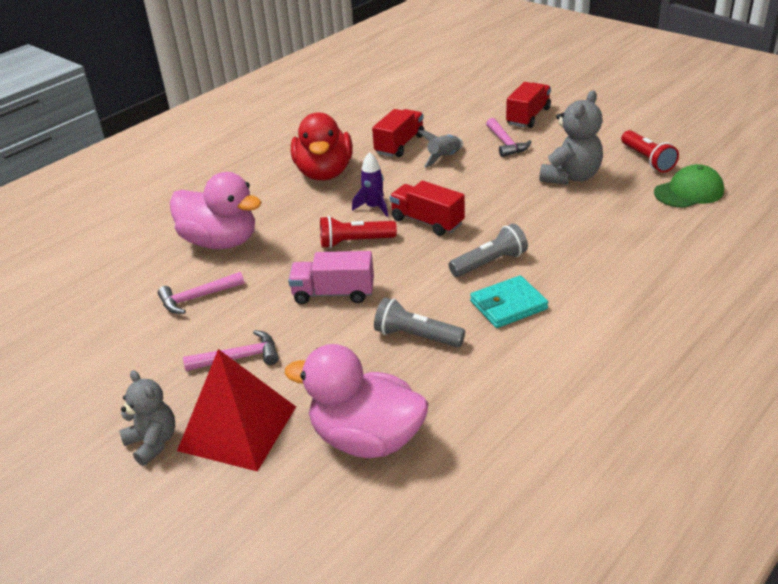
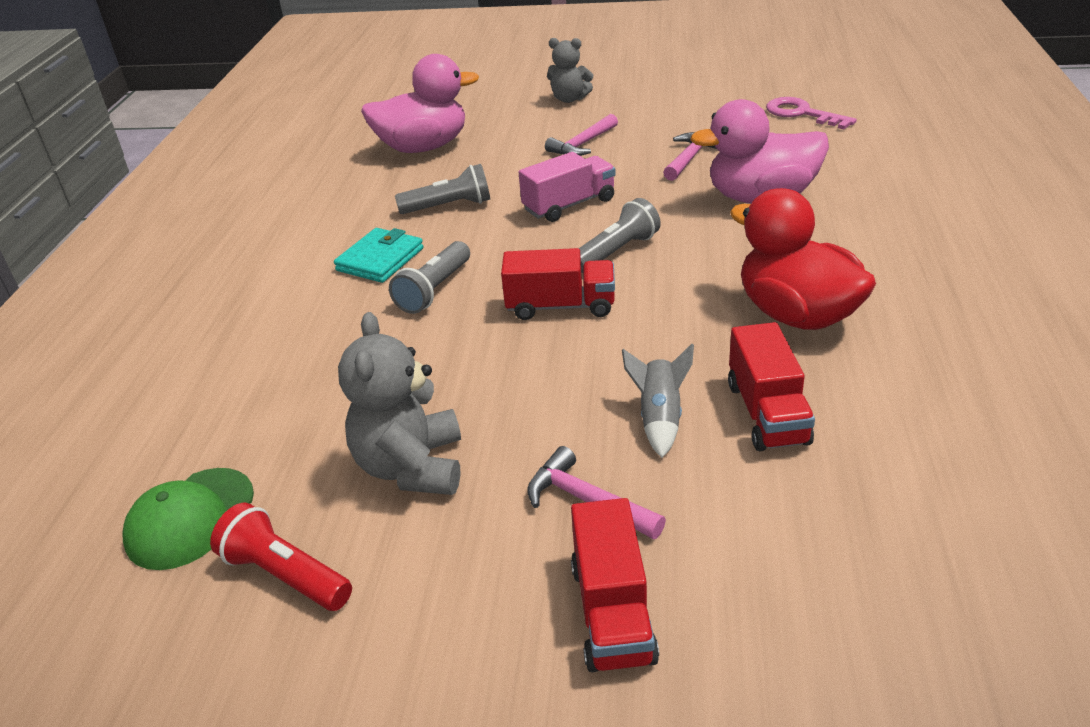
camera: 145 degrees right, 0 degrees up
(55, 303) = (802, 113): none -> pink key
(238, 428) = (522, 121): red pyramid -> none
(355, 242) = (616, 252): red flashlight -> grey flashlight
(374, 207) = (652, 297): purple rocket -> none

